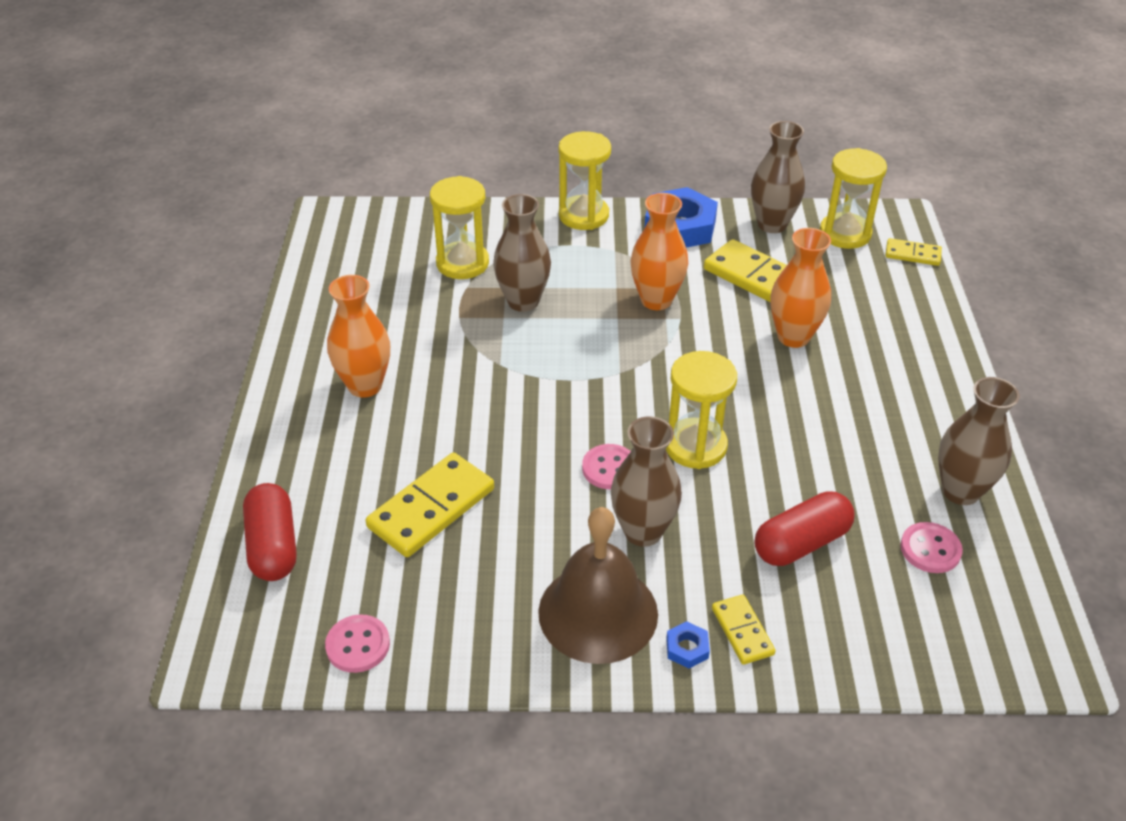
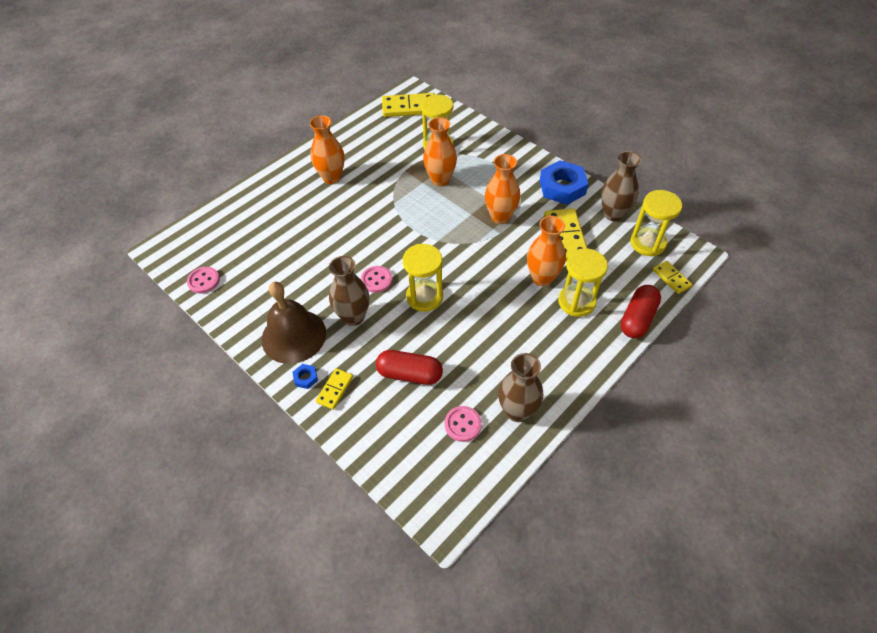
camera: 45 degrees right, 10 degrees up
(273, 546) = (224, 221): red capsule -> red capsule (637, 318)
(431, 508) = (291, 246): yellow domino -> yellow domino (409, 107)
(523, 301) = (440, 180): brown vase -> orange vase
(583, 215) = (522, 154): yellow hourglass -> yellow hourglass (576, 302)

